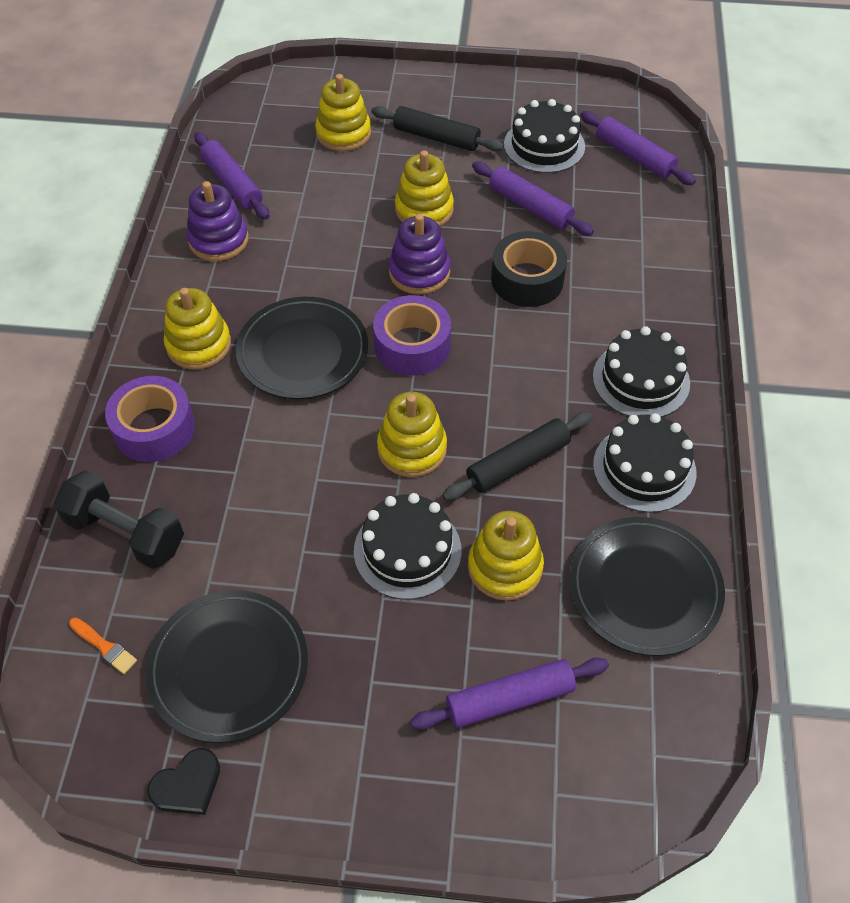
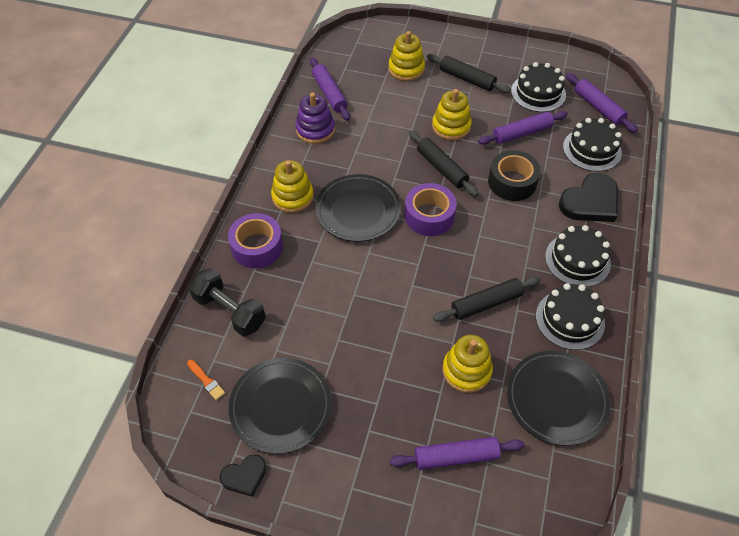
camera: 10 degrees right, 0 degrees up
(407, 550) = (405, 350): black cake -> black cake (592, 149)
(412, 449) = (418, 284): yellow stacking toy -> none
(419, 272) = (441, 168): purple stacking toy -> black rolling pin
(530, 207) = (522, 133): purple rolling pin -> purple rolling pin turned 75 degrees counterclockwise
(645, 293) = (590, 202): none -> black heart

